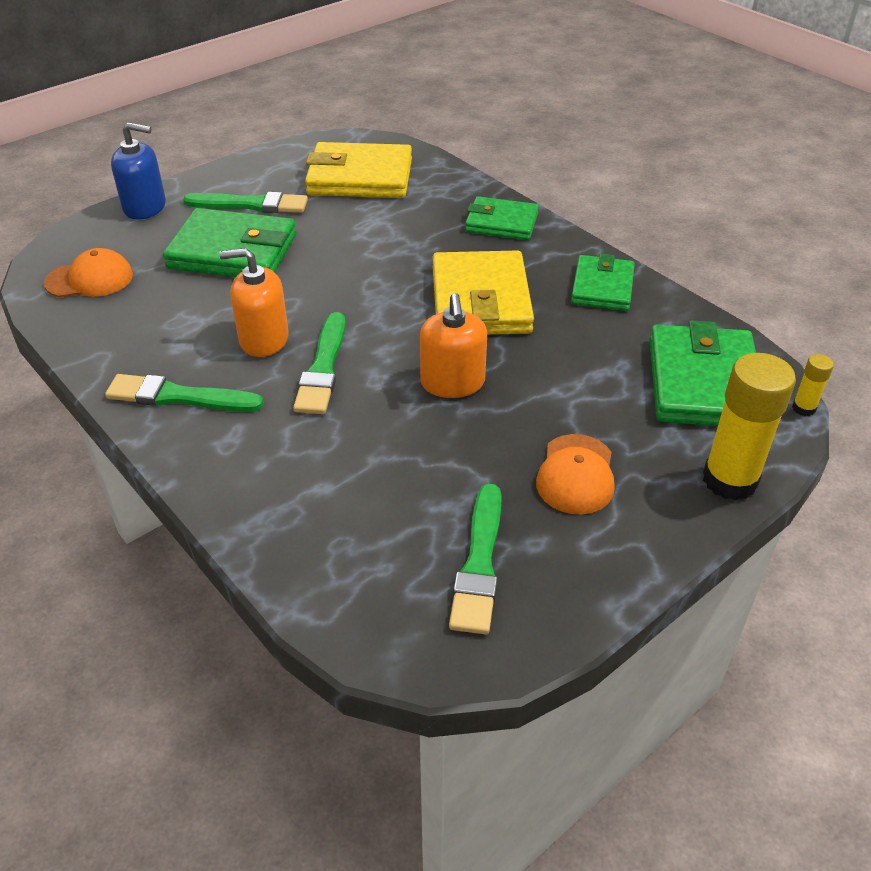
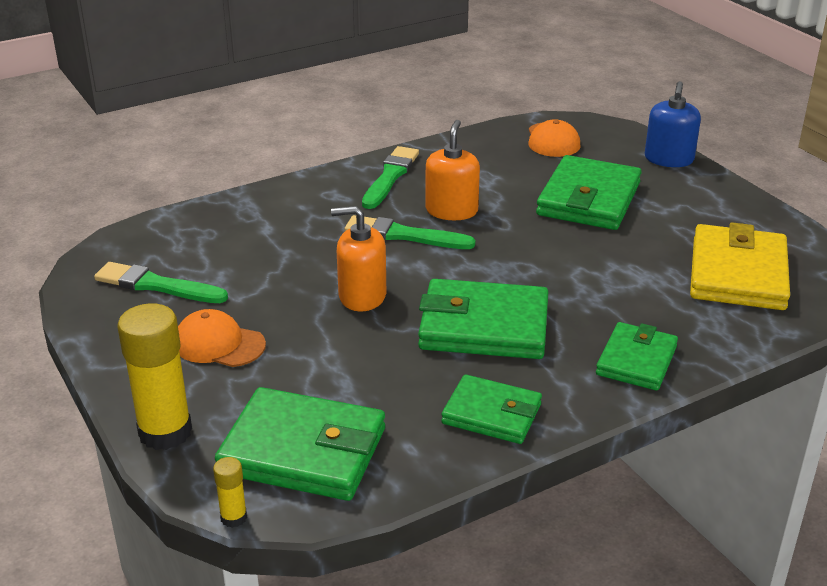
camera: 100 degrees right, 10 degrees down
(251, 205) = (674, 209): green brush -> none
(480, 300) = (484, 326): yellow wallet -> green wallet

